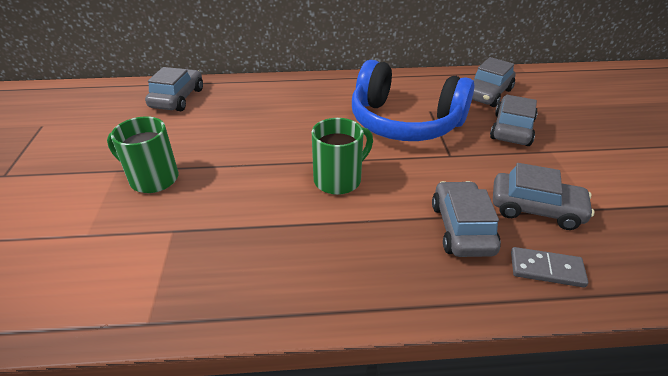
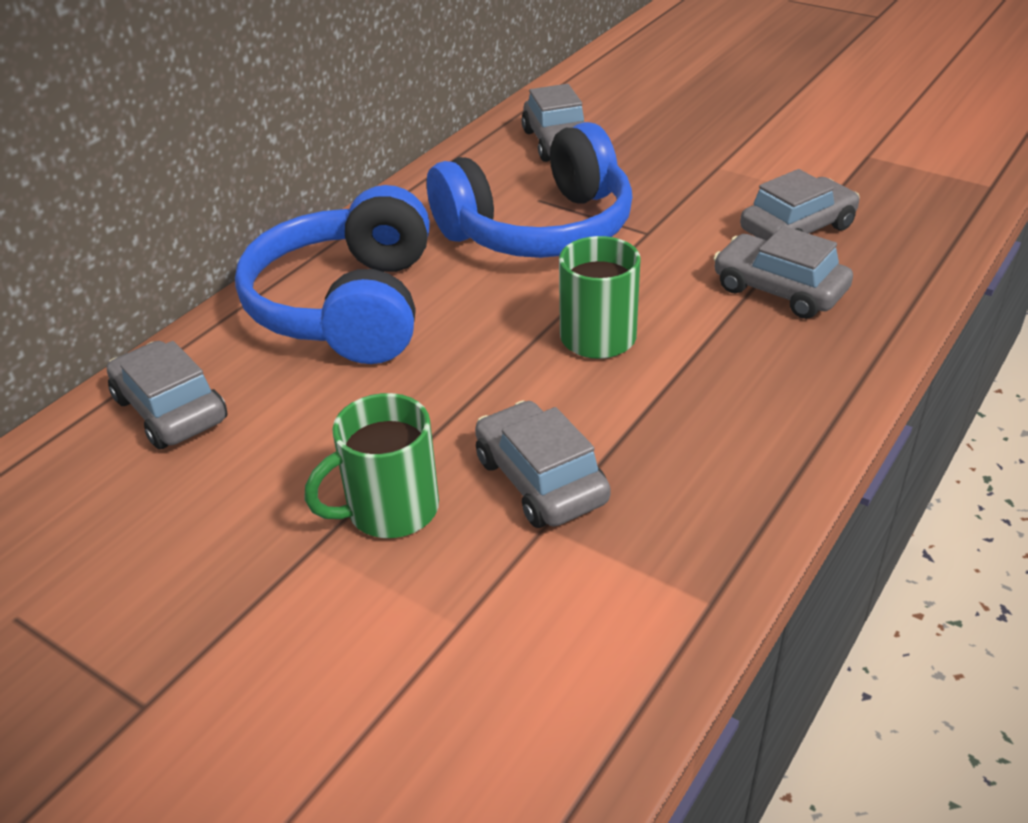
camera: 50 degrees left, 0 degrees up
(283, 103) = (348, 306): none -> blue headphones
(511, 129) = (650, 167): grey car -> grey car (540, 480)
(546, 269) = (884, 272): grey domino -> none

